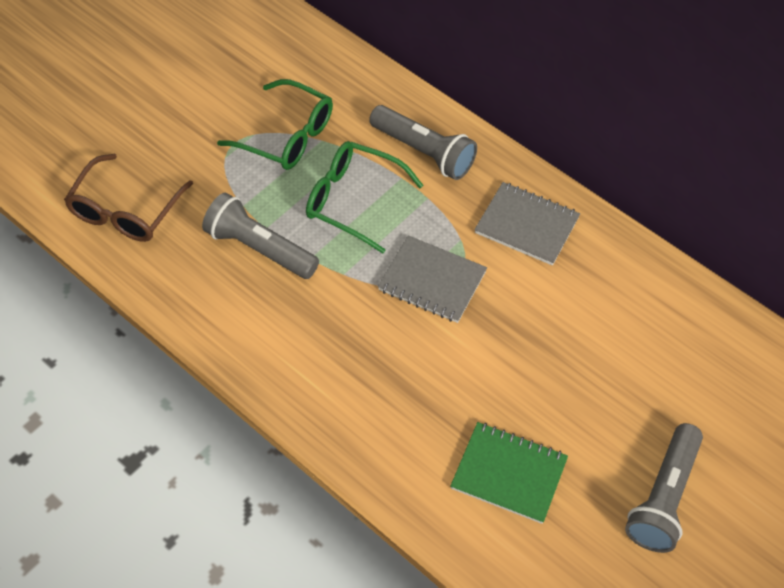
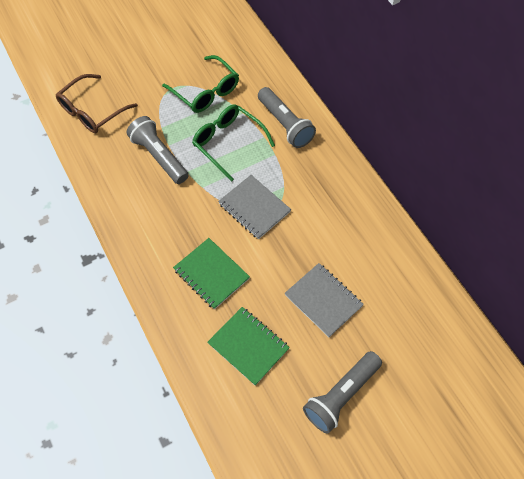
camera: 20 degrees right, 5 degrees up
(412, 392) = (211, 274): none -> green notebook
(526, 225) = (329, 189): grey notebook -> grey notebook (323, 300)

